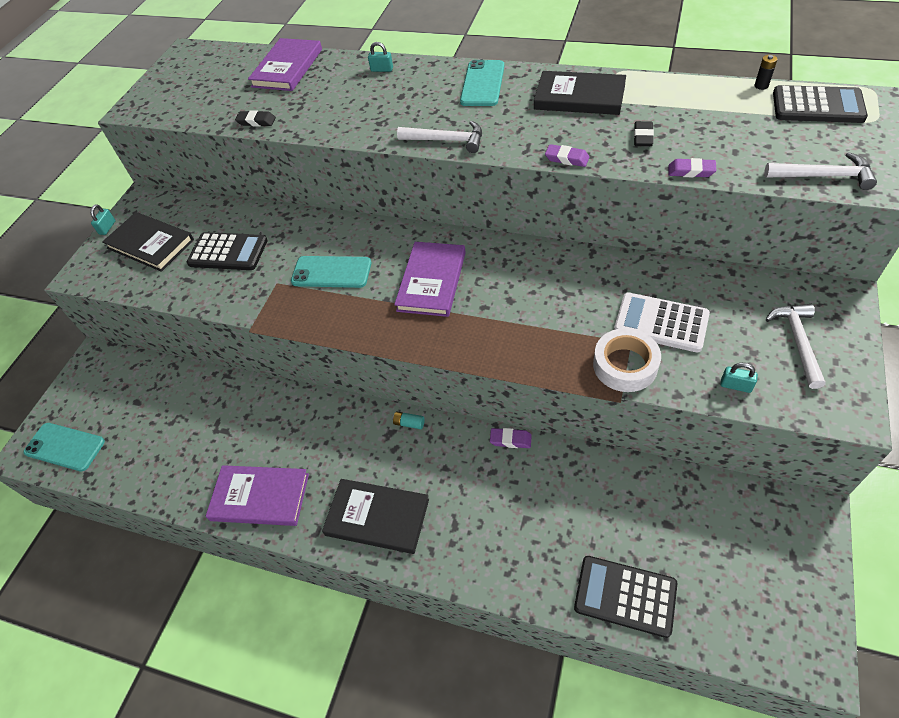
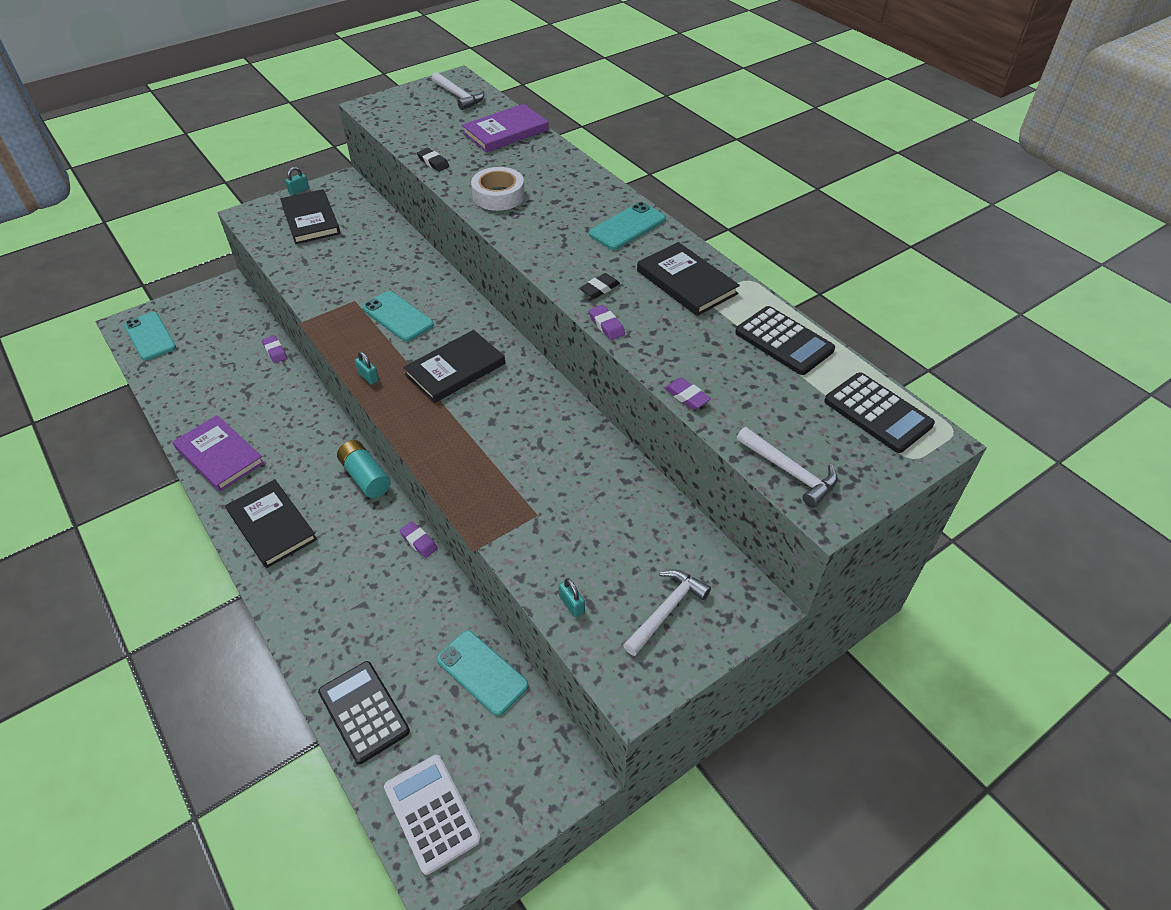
camera: 30 degrees right, 5 degrees down
(208, 381) = (275, 351): none -> purple eraser
(228, 252) = (350, 257): black calculator -> black calculator (784, 341)
(382, 69) = (569, 171): turquoise padlock -> turquoise padlock (368, 377)
(409, 423) = (365, 477): turquoise battery -> turquoise battery, size x2.11
(431, 281) = (455, 369): purple book -> black book
(446, 140) = (540, 256): white hammer -> white hammer (458, 96)
(625, 365) = (510, 528): white tape -> white tape (498, 195)
(643, 137) = (689, 345): black eraser -> black eraser (599, 289)
(661, 323) = (579, 517): white calculator -> white calculator (432, 813)
(670, 495) = (482, 672): none -> turquoise phone
(761, 86) = (854, 365): black battery -> none

